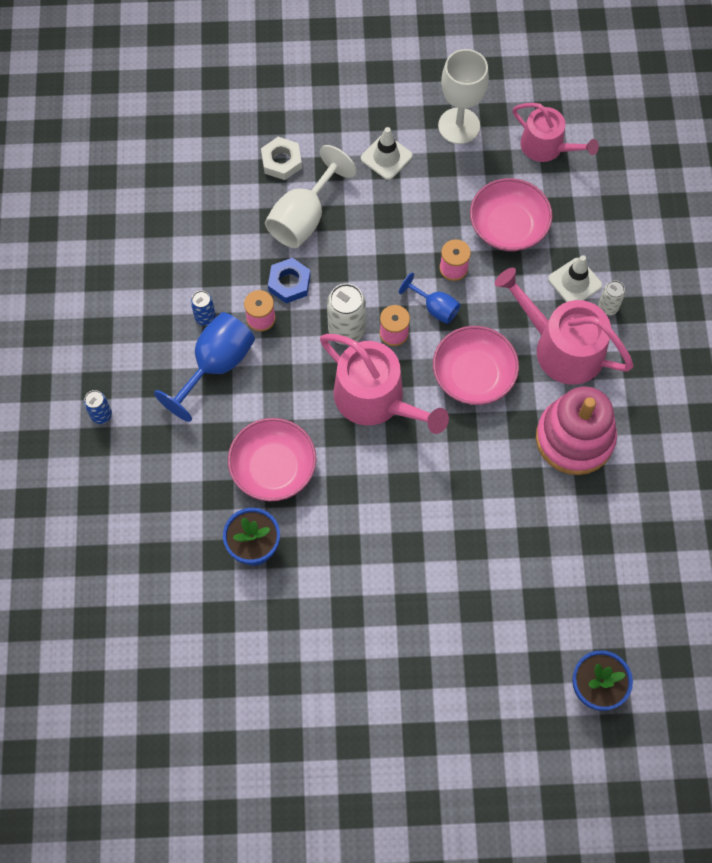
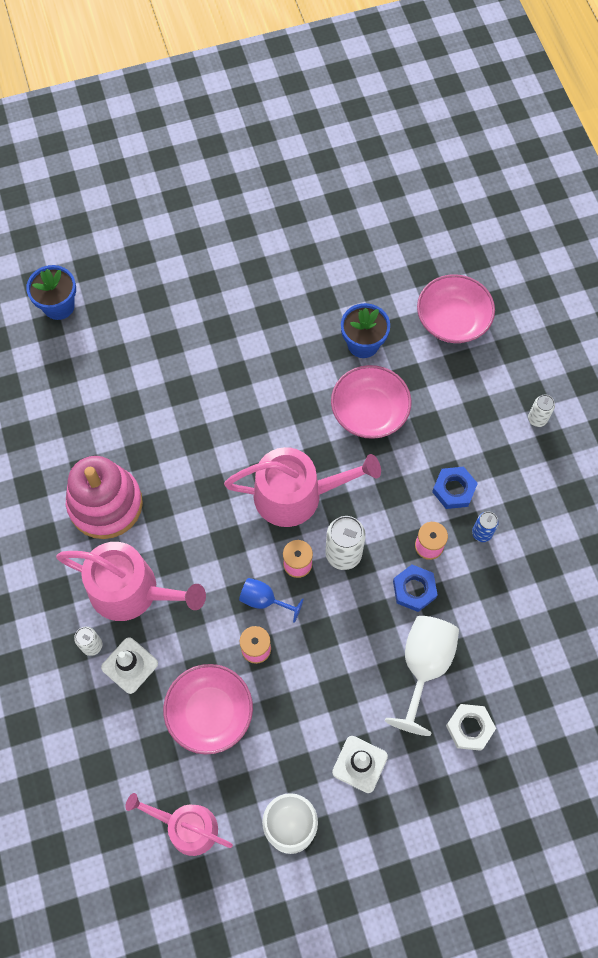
camera: 165 degrees right, 0 degrees up
(101, 415) = (537, 419): blue can -> white can
(216, 365) = (454, 489): blue goblet -> blue nut
(376, 399) = (296, 495): pink watering can -> pink watering can turned 150 degrees clockwise
(473, 375) = (211, 541): pink bowl -> pink bowl (452, 320)

